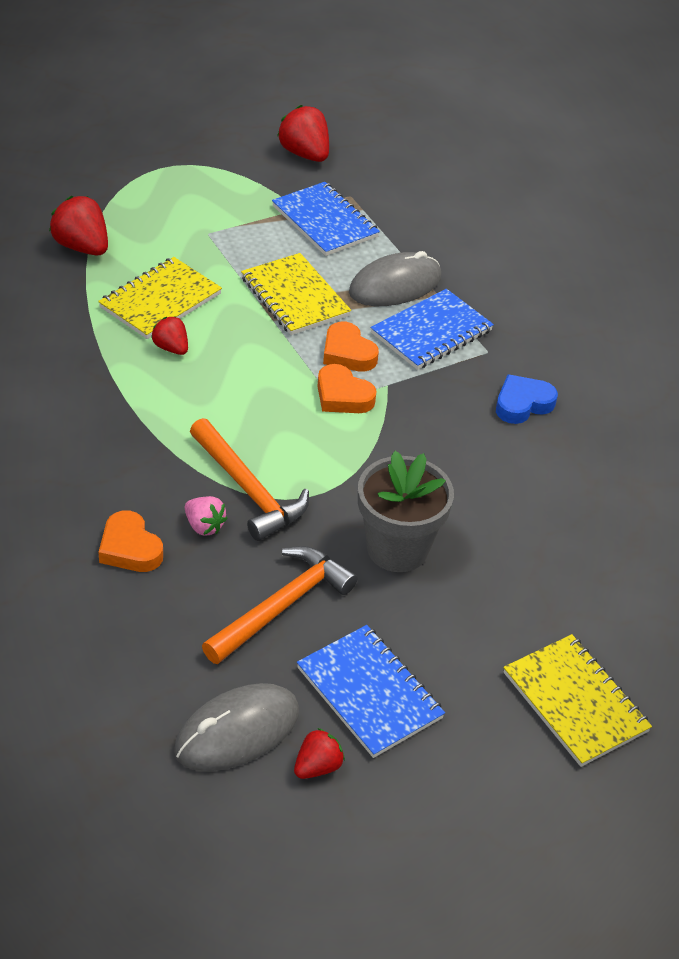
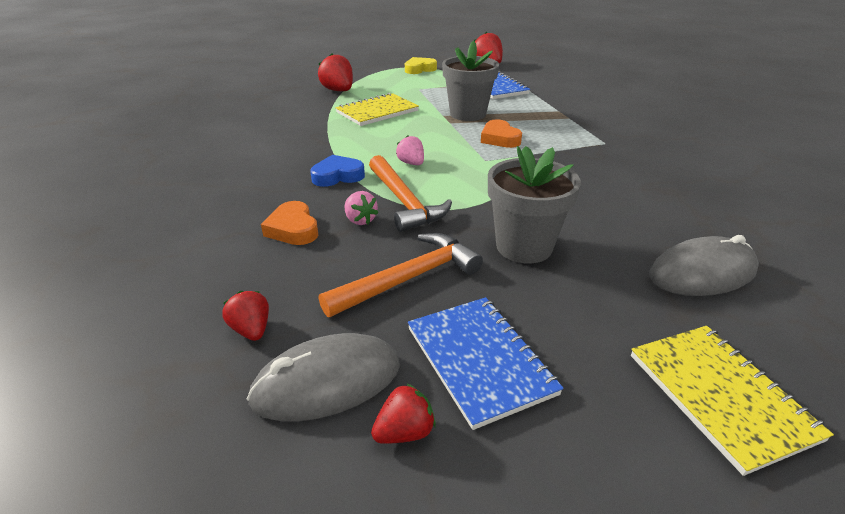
camera: 15 degrees right, 10 degrees down
(171, 348) = (375, 131): red strawberry -> red strawberry (251, 330)
(195, 173) = (419, 69): none -> yellow heart
(239, 416) = (411, 163): none -> pink strawberry
(295, 297) = (468, 114): yellow notebook -> grey flower pot
(343, 396) = (492, 158): orange heart -> none
(395, 285) = (538, 112): grey mouse -> grey mouse (702, 273)
(431, 332) = (562, 132): blue notebook -> none
(522, 404) = (635, 169): blue heart -> blue heart (337, 176)

